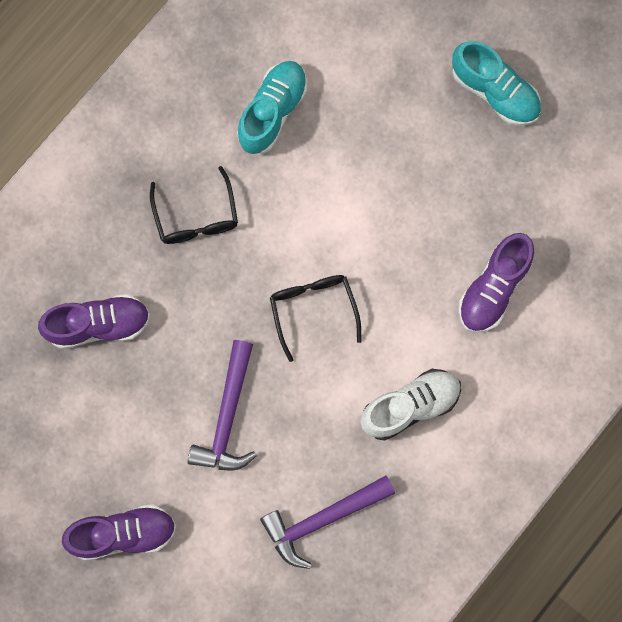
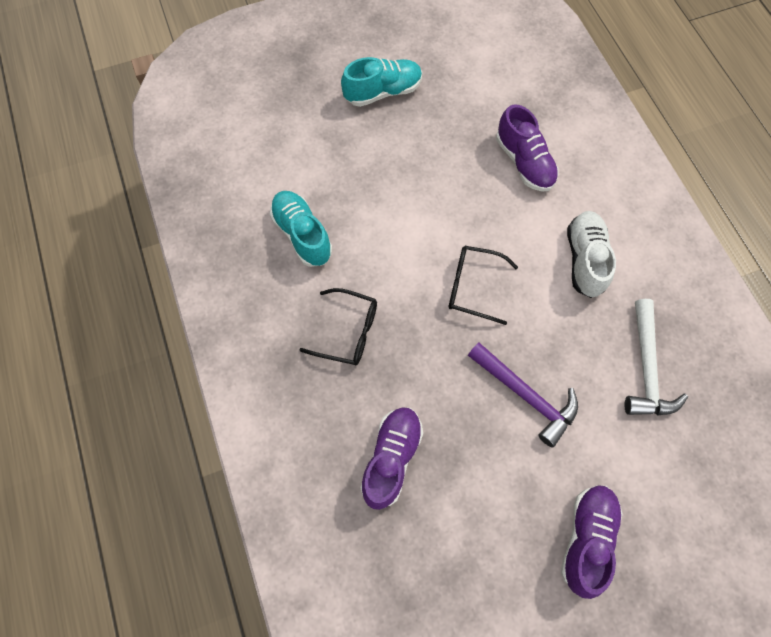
camera: 60 degrees left, 10 degrees down
(322, 519) = (646, 368): purple hammer -> white hammer

